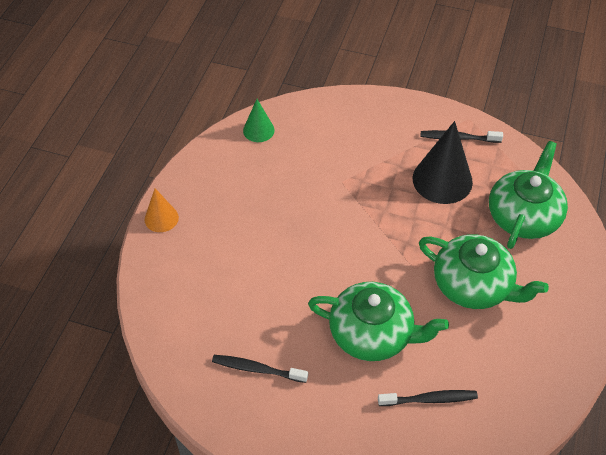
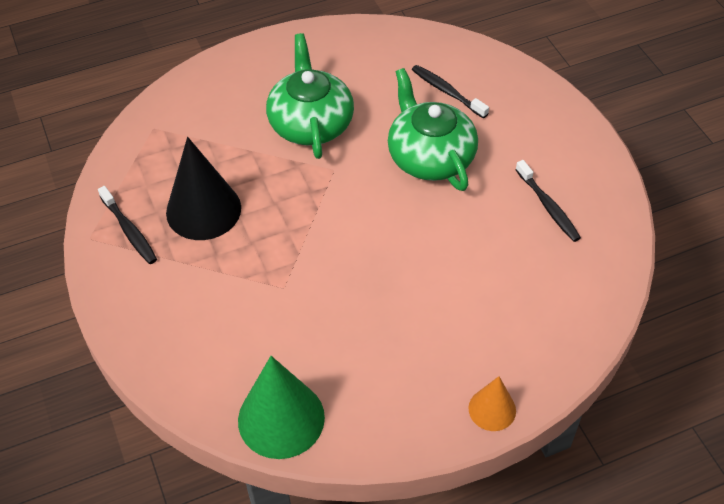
camera: 130 degrees left, 0 degrees up
(258, 130) = (281, 418): green cone -> green cone, size x1.82
(523, 216) = (195, 131): green teapot -> none

